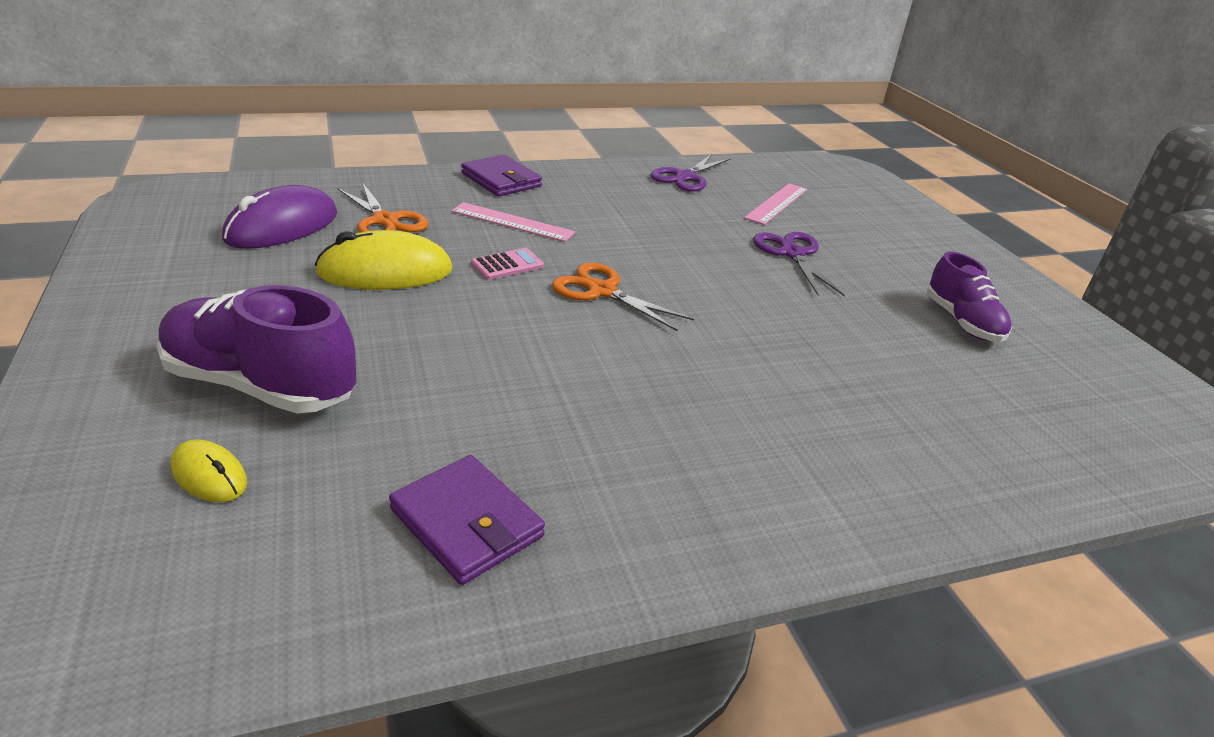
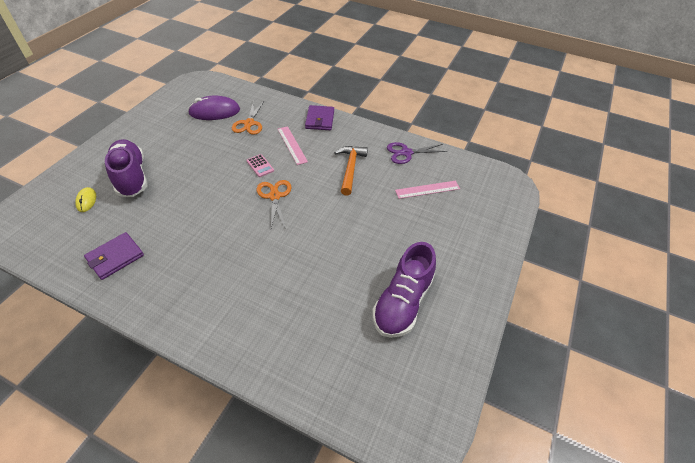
camera: 45 degrees right, 15 degrees up
(385, 272) = (218, 148): yellow mouse -> none
(466, 523) = (115, 257): purple wallet -> purple wallet turned 45 degrees clockwise
(507, 265) = (260, 166): pink calculator -> pink calculator turned 45 degrees clockwise
(648, 218) = (350, 169): none -> orange hammer
(792, 254) = (384, 221): purple scissors -> none
(962, 322) = (402, 303): purple shoe -> purple shoe, size x1.60

